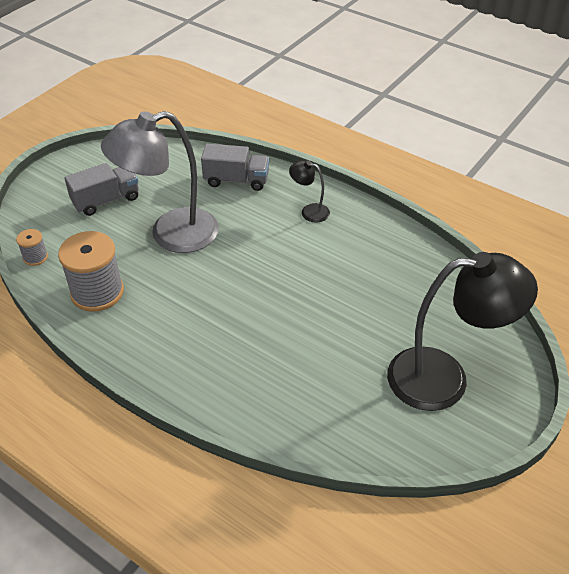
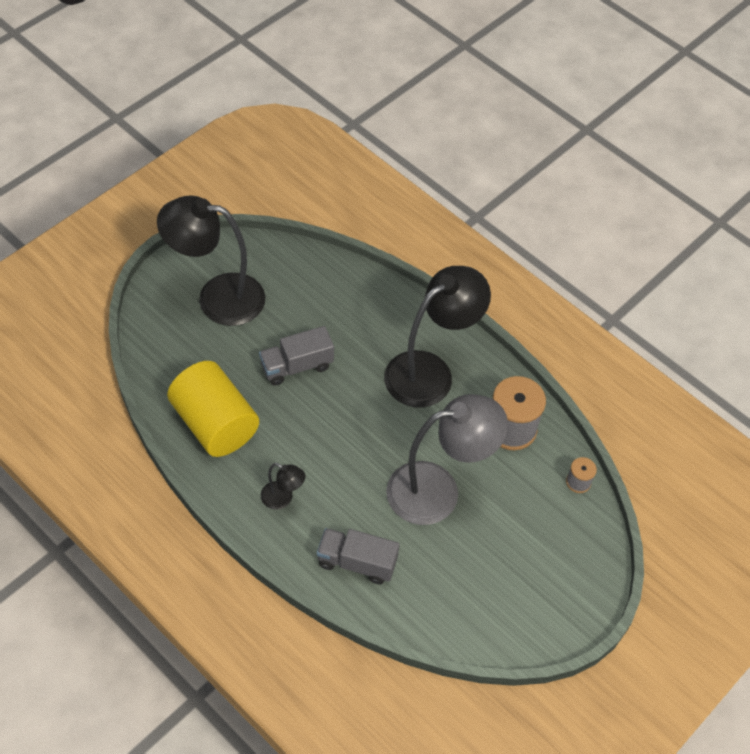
camera: 175 degrees left, 10 degrees up
(106, 200) = (510, 553): grey truck -> grey truck (296, 366)
(184, 334) = (430, 371): none -> black lamp
(391, 257) = (215, 424): none -> yellow cylinder

